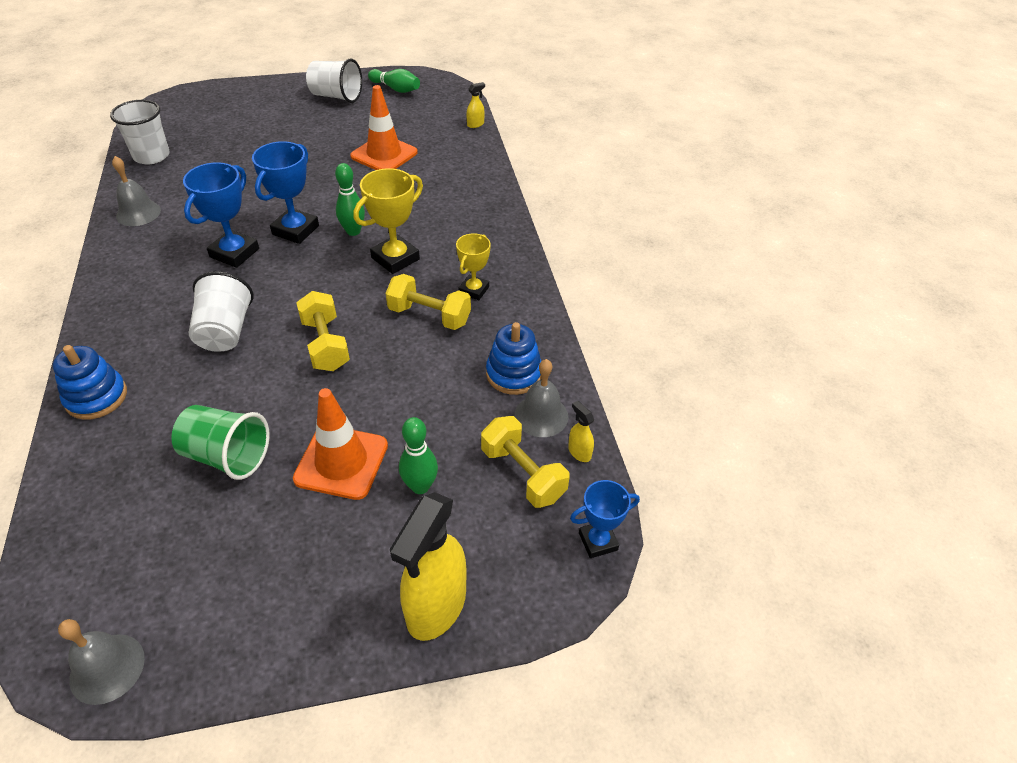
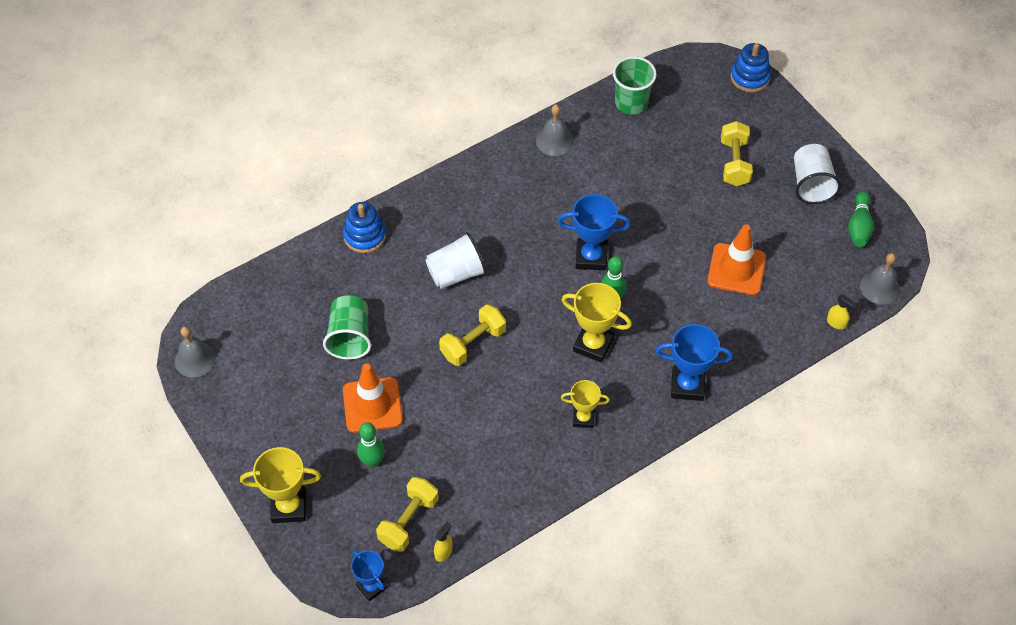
camera: 70 degrees right, 10 degrees up
(151, 156) = (631, 103): white cup -> green cup
(234, 253) = (541, 231): blue trophy -> blue trophy (687, 385)
(429, 316) = (537, 398): yellow dumbbell -> yellow dumbbell (734, 163)
(436, 607) = (288, 507): yellow spray bottle -> yellow trophy
(514, 374) = (501, 482): blue stacking toy -> blue stacking toy (750, 77)
(541, 415) = (467, 515): grey bell -> grey bell (879, 287)

